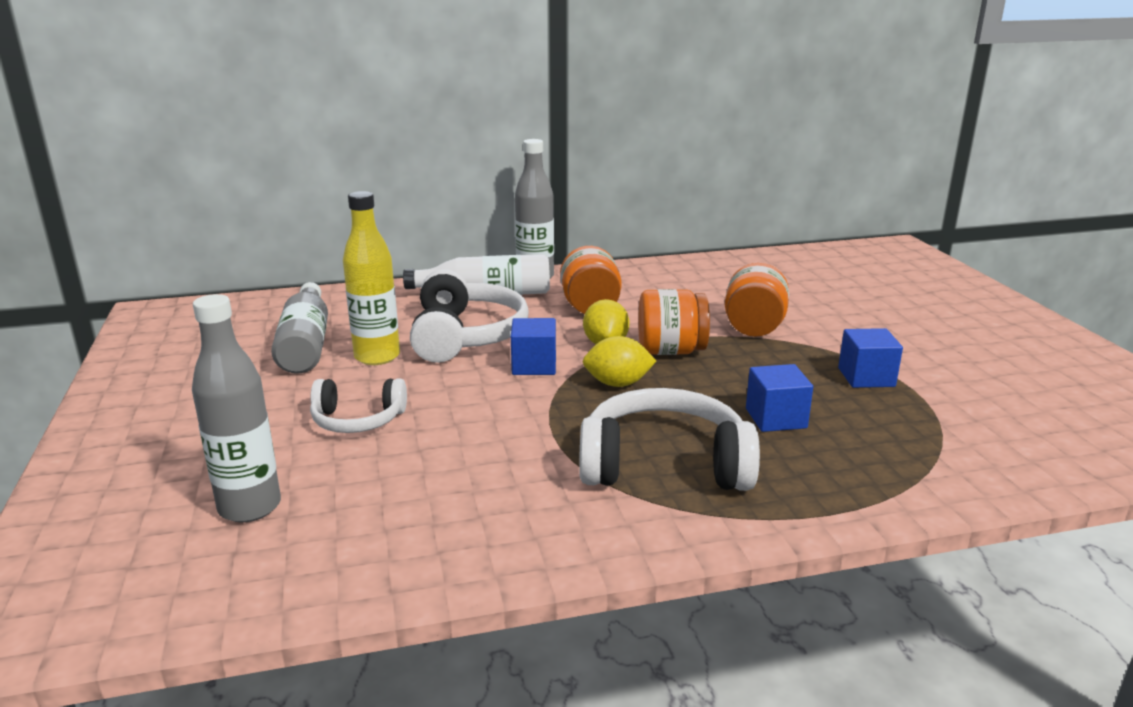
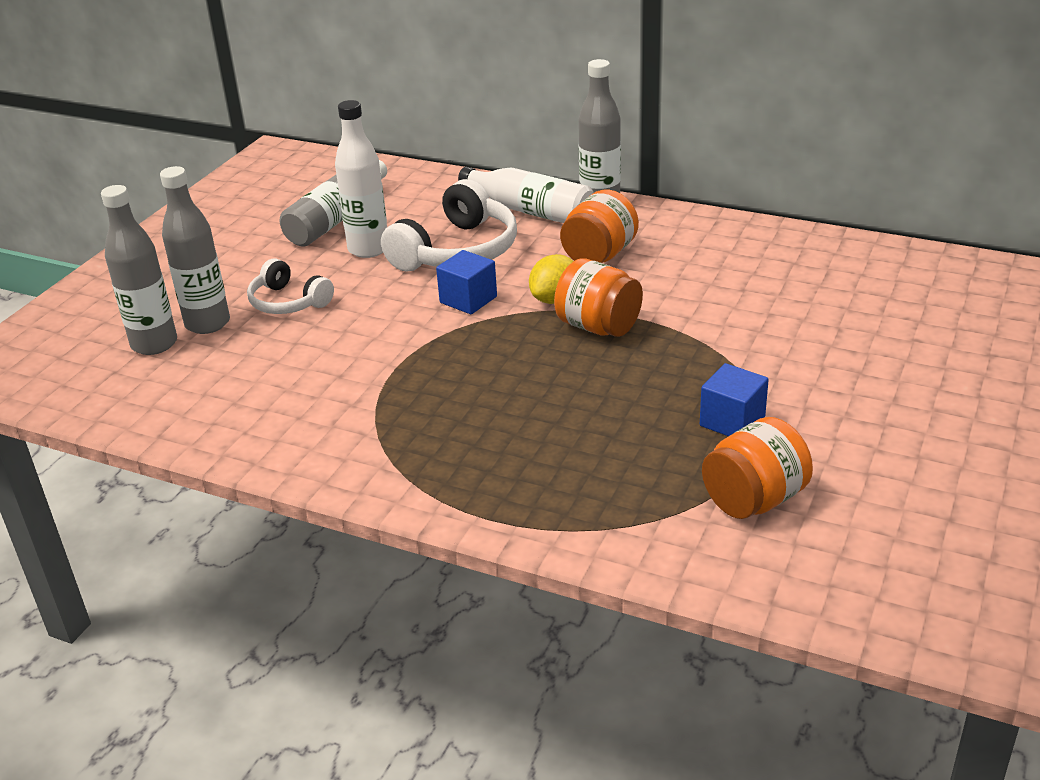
camera: 40 degrees right, 10 degrees up
(290, 467) = (207, 323): none -> grey bottle
(377, 357) = (368, 249): yellow bottle -> white bottle
(617, 384) = (506, 342): yellow lemon -> none
(664, 464) = (435, 426): white headphones -> none
(753, 328) = (714, 330): orange jar -> orange jar (754, 500)
(775, 418) = (582, 425): blue cube -> none

